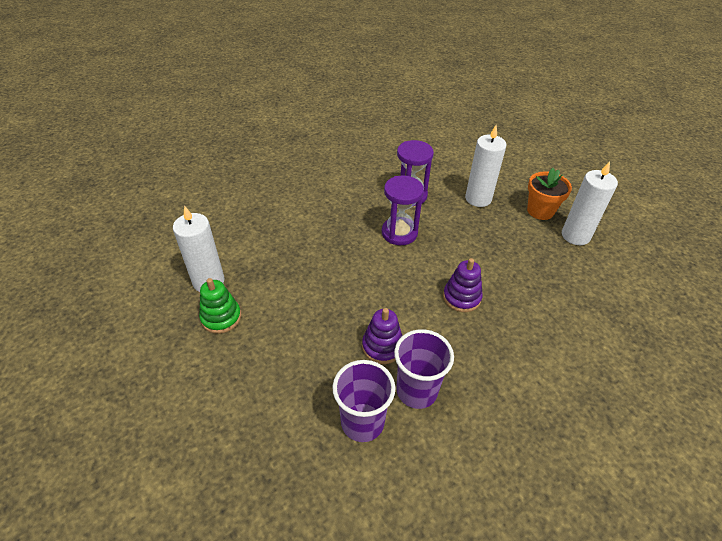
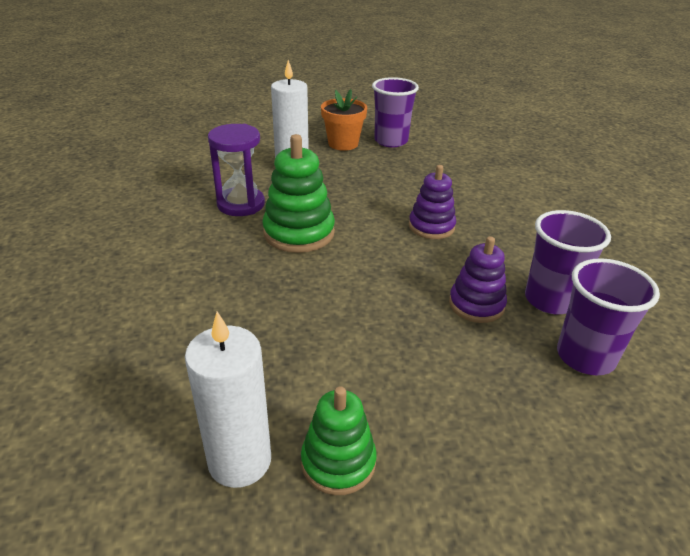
camera: 65 degrees left, 10 degrees down
(399, 233) = (299, 233): purple hourglass -> green stacking toy
(575, 236) = (391, 141): white candle -> purple cup

